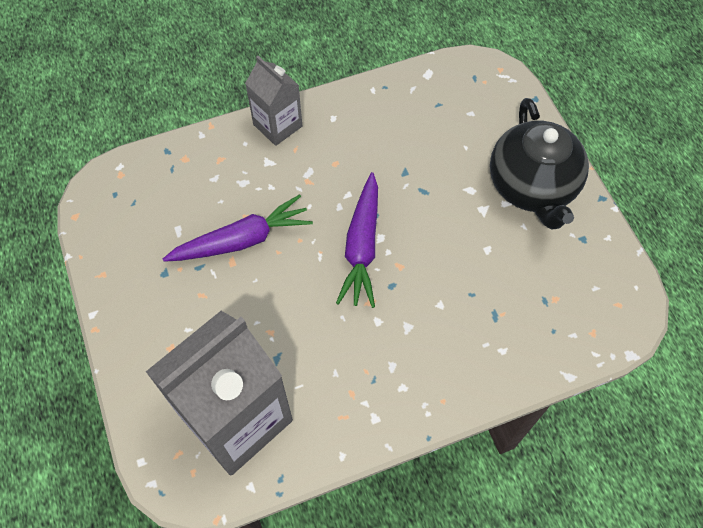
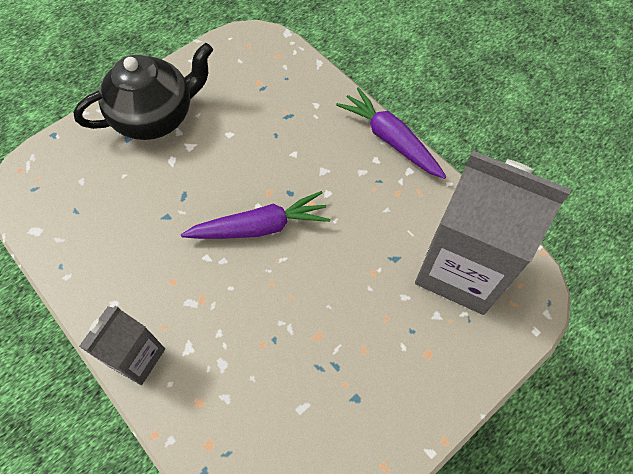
camera: 110 degrees left, 0 degrees up
(242, 240) = (291, 335): purple carrot -> purple carrot (390, 139)

